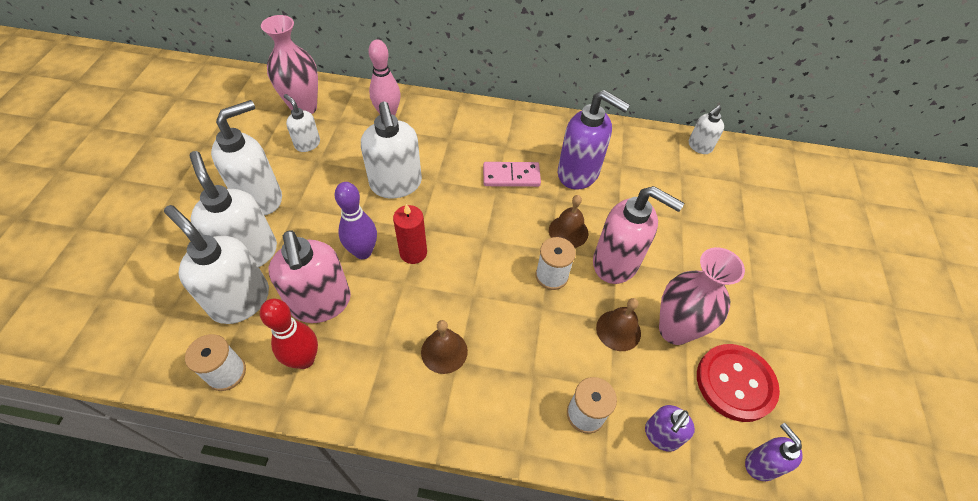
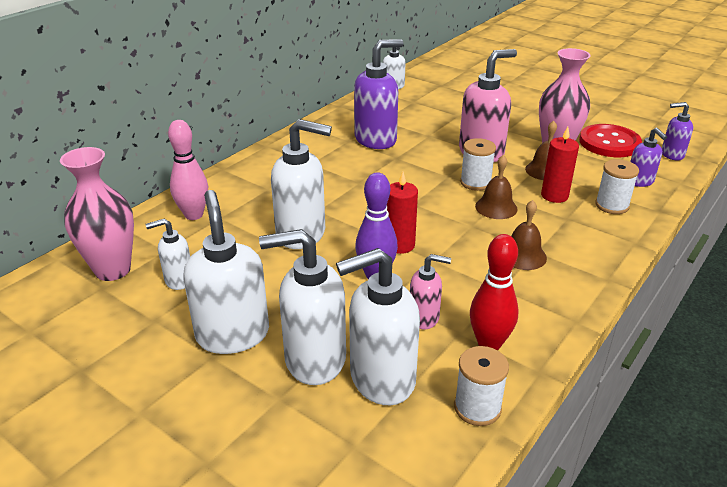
camera: 60 degrees left, 20 degrees down
(321, 303) = (424, 318): pink soap dispenser -> pink soap dispenser, size x0.54
(511, 176) = (350, 170): pink domino -> none
(568, 231) = (435, 162): brown bell -> brown bell (496, 207)
(570, 352) = (554, 196): none -> red candle

